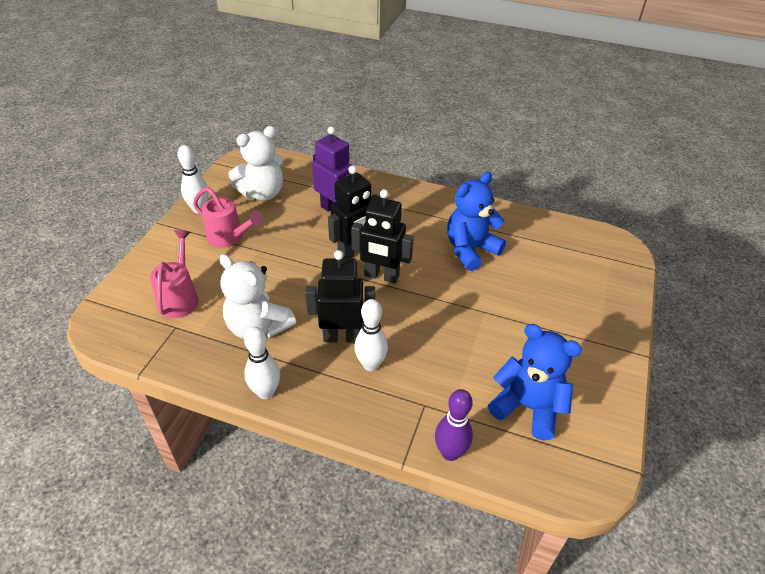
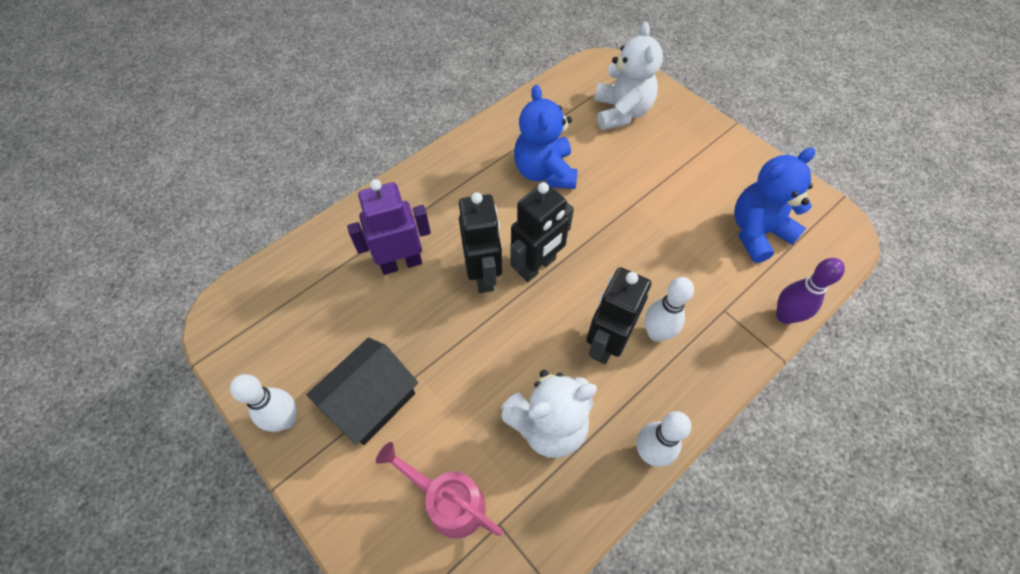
camera: 60 degrees left, 15 degrees up
(229, 238) = (371, 401): pink watering can -> black house
(262, 193) = (309, 328): white teddy bear -> white teddy bear (621, 112)

